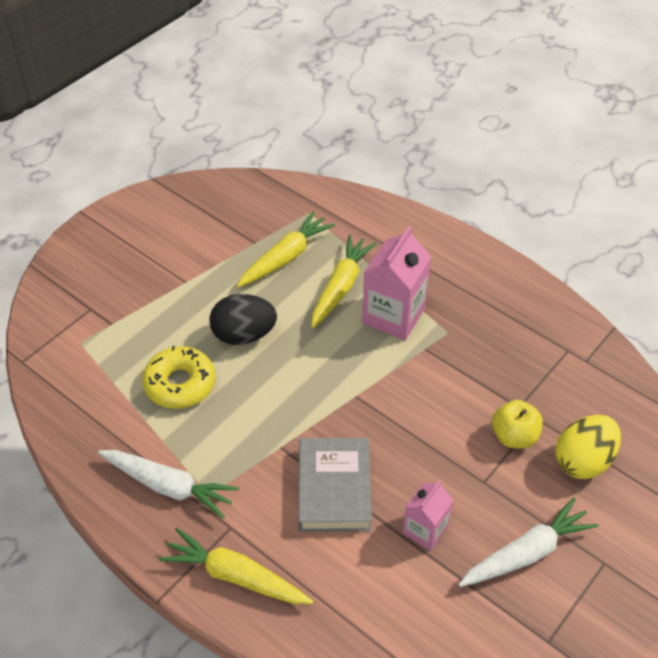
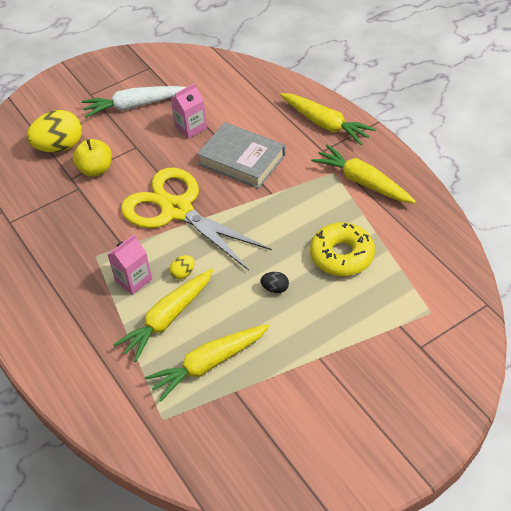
camera: 160 degrees left, 0 degrees up
(168, 486) = (363, 182): white carrot -> yellow carrot
(244, 335) = (275, 288): black egg -> black egg, size x0.45
(334, 489) = (241, 160): grey book -> grey book turned 75 degrees counterclockwise
(345, 332) = (183, 273): none -> yellow egg
(386, 401) = (177, 210): none -> yellow scissors
(393, 316) = (133, 280): pink carton -> pink carton, size x0.59

